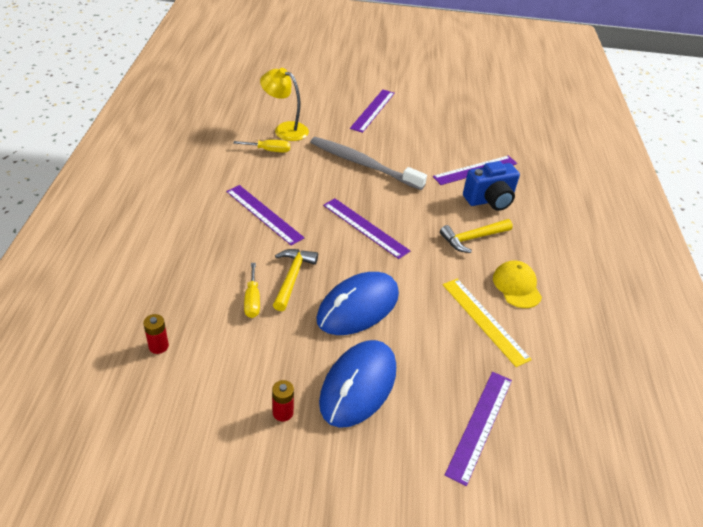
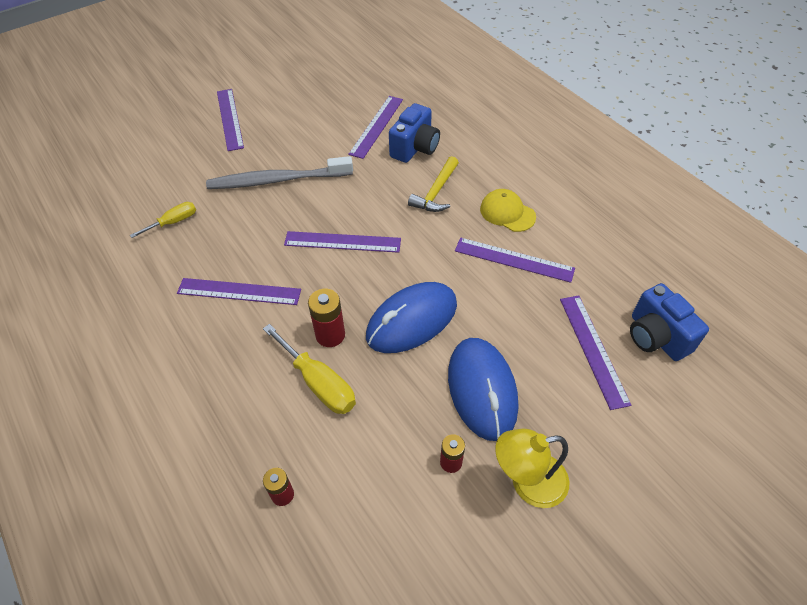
camera: 35 degrees left, 10 degrees up
(252, 300) = (319, 383): yellow screwdriver -> yellow screwdriver, size x1.60
(285, 129) = (165, 189): yellow lamp -> yellow lamp (527, 483)
(292, 277) = (330, 335): yellow hammer -> red battery
(358, 307) = (412, 320): blue mouse -> blue mouse turned 45 degrees clockwise
(484, 320) = (514, 260): yellow ruler -> purple ruler
(548, 457) = (656, 337): none -> blue camera

